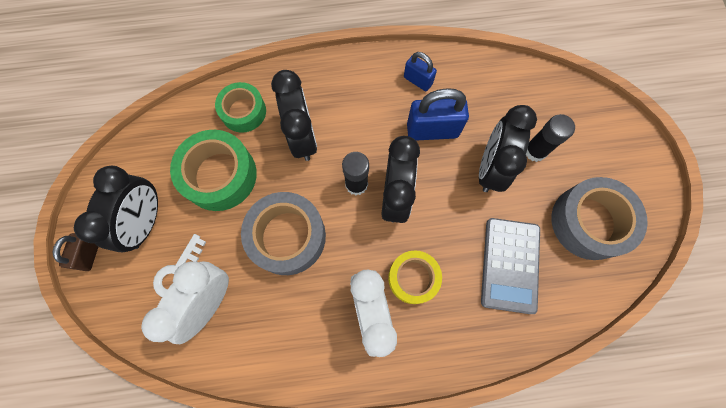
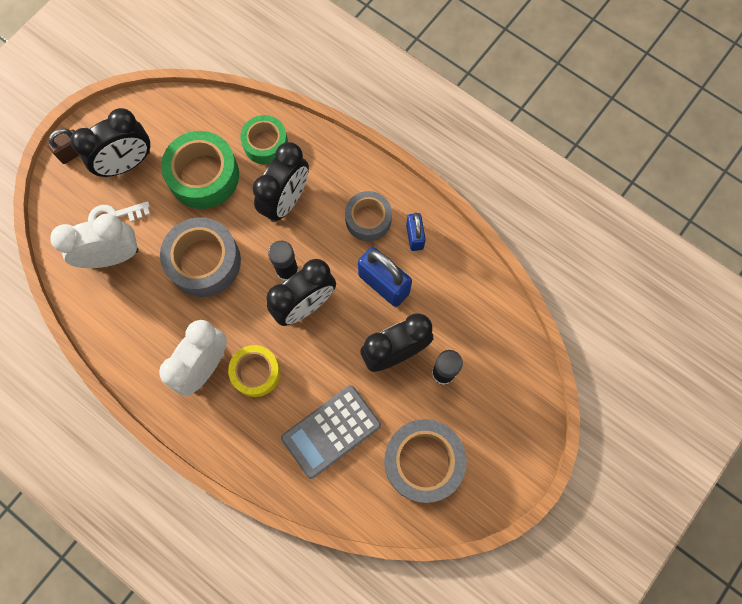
camera: 45 degrees right, 0 degrees up
(374, 97) = (368, 219): none -> grey tape

